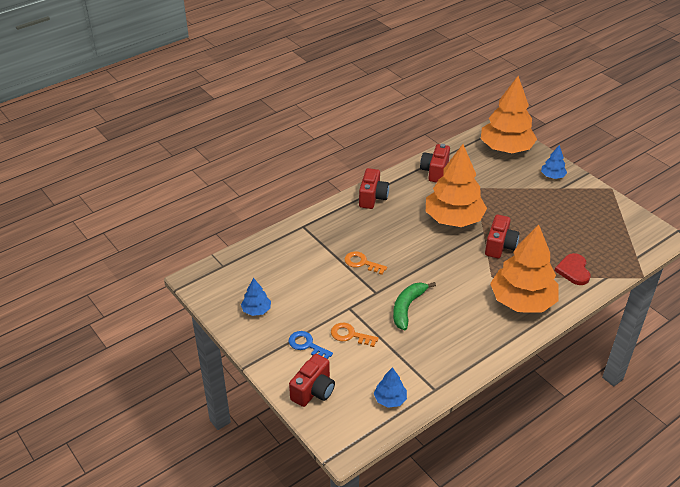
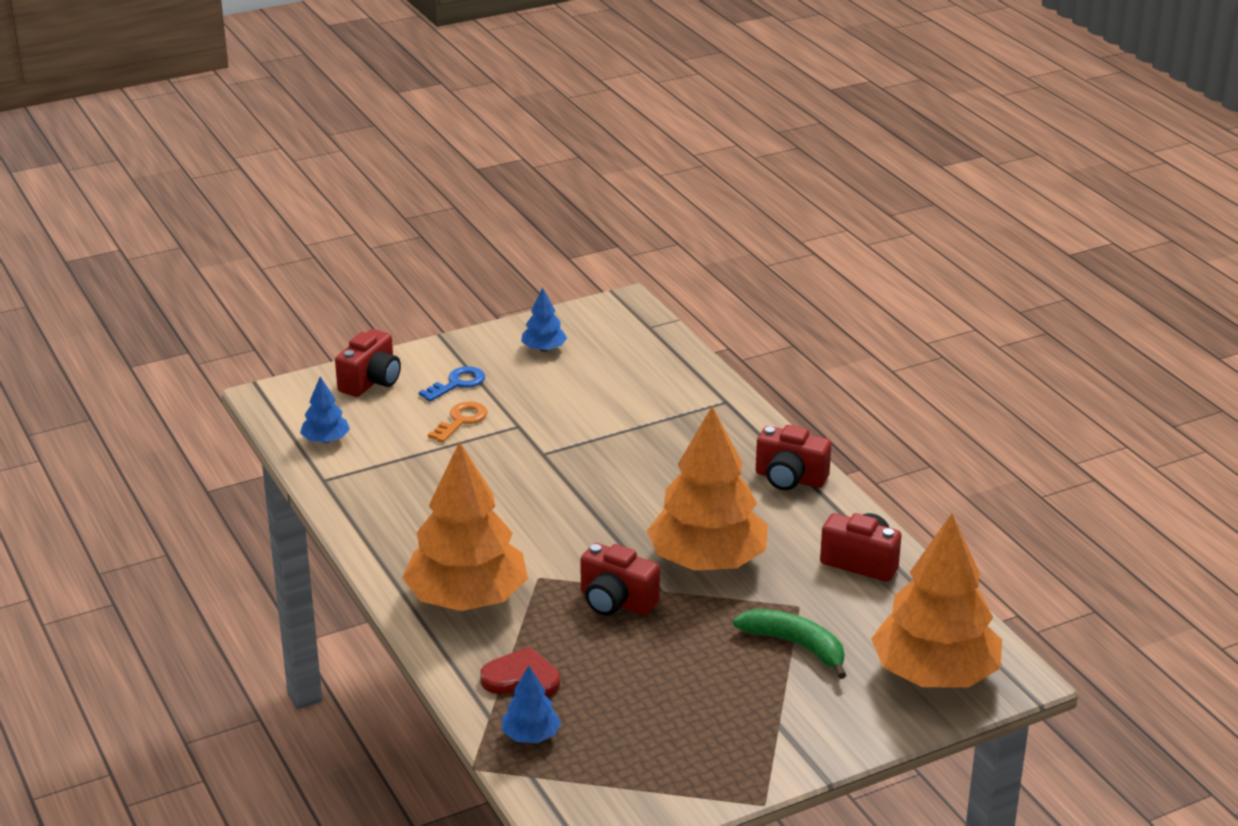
camera: 100 degrees right, 10 degrees down
(313, 391) = (371, 382): red camera -> red camera turned 105 degrees counterclockwise
(362, 263) = (617, 448): orange key -> none
(407, 308) = (497, 478): green banana -> green banana (796, 645)
(552, 176) = (823, 722): blue tree -> blue tree (530, 736)

